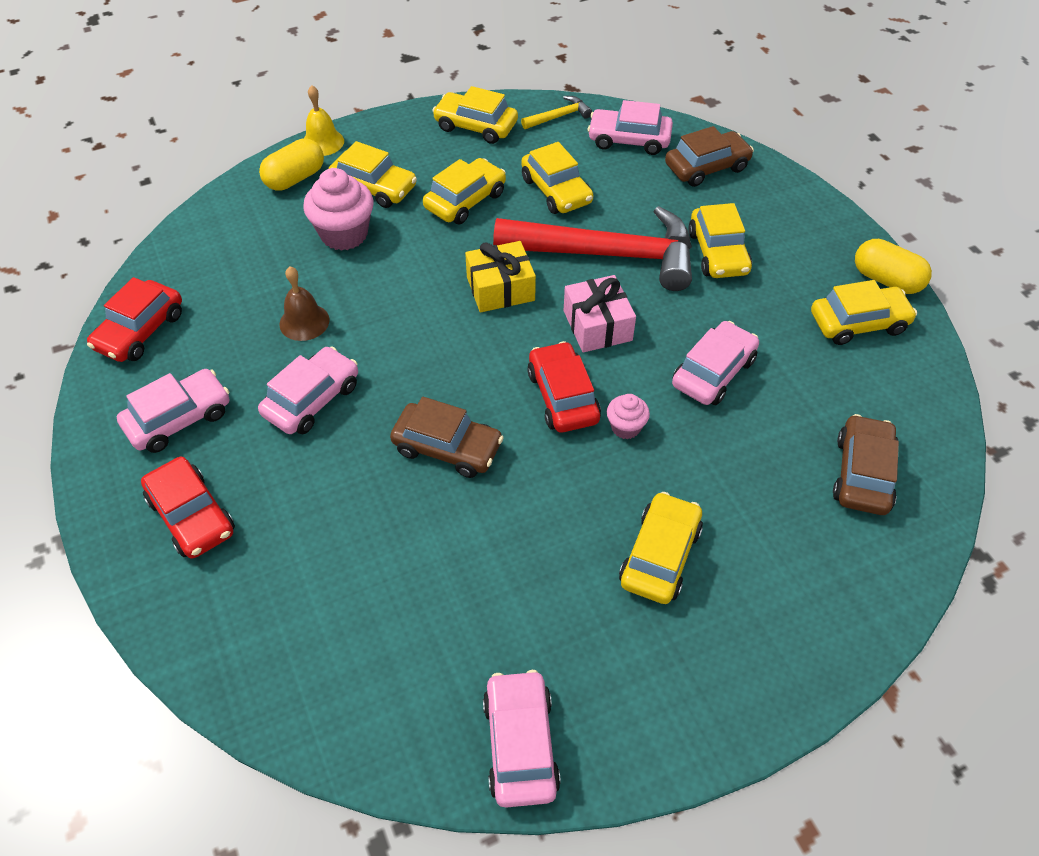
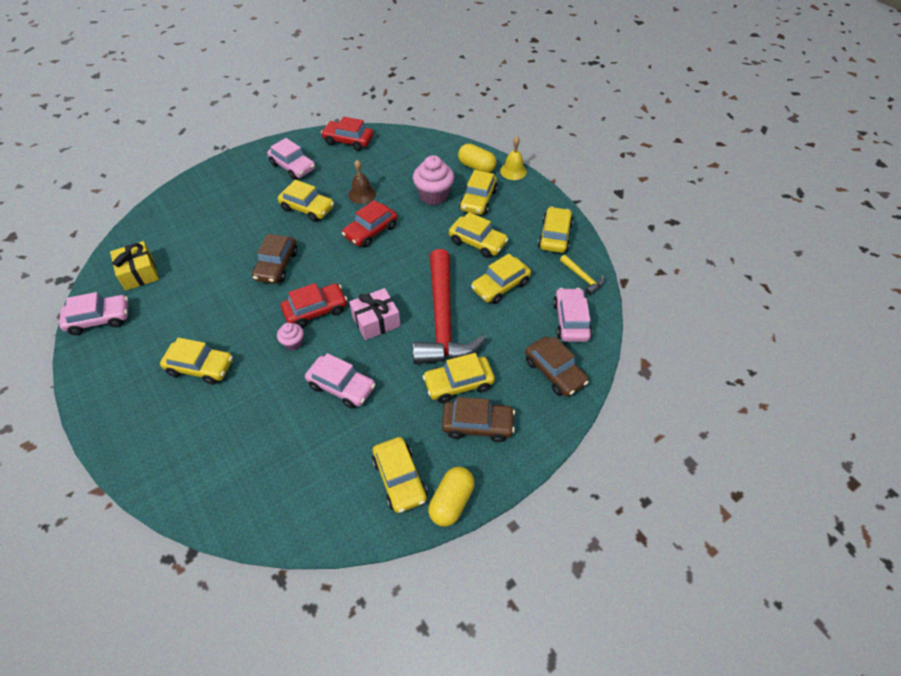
camera: 80 degrees right, 0 degrees up
(191, 516) = (235, 184): red car -> red car (370, 231)
(312, 400) = (307, 208): pink car -> yellow car
(500, 289) = (401, 270): yellow gift -> yellow gift (139, 273)
(862, 474) = (257, 478): brown car -> brown car (477, 425)

